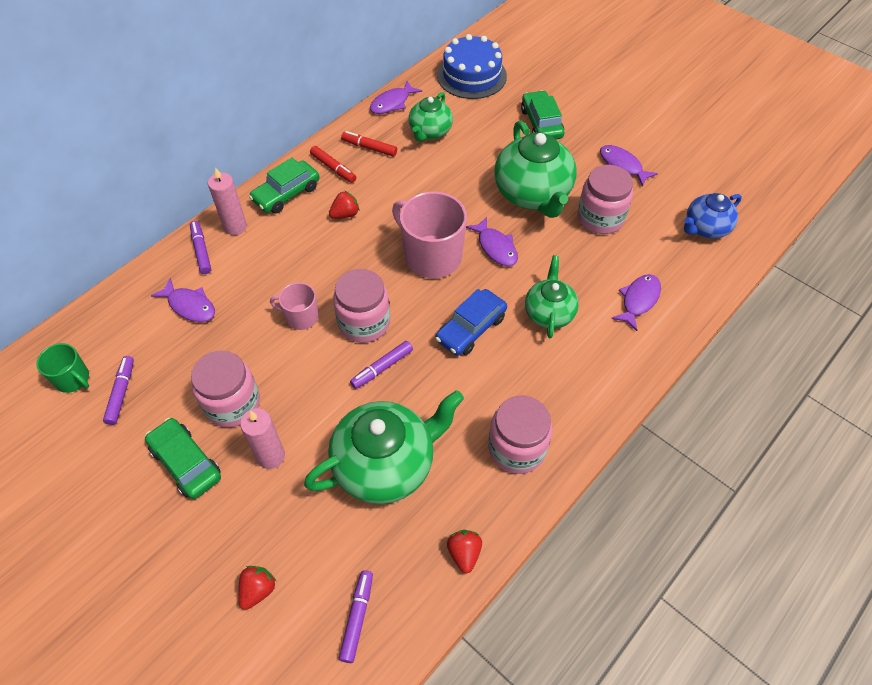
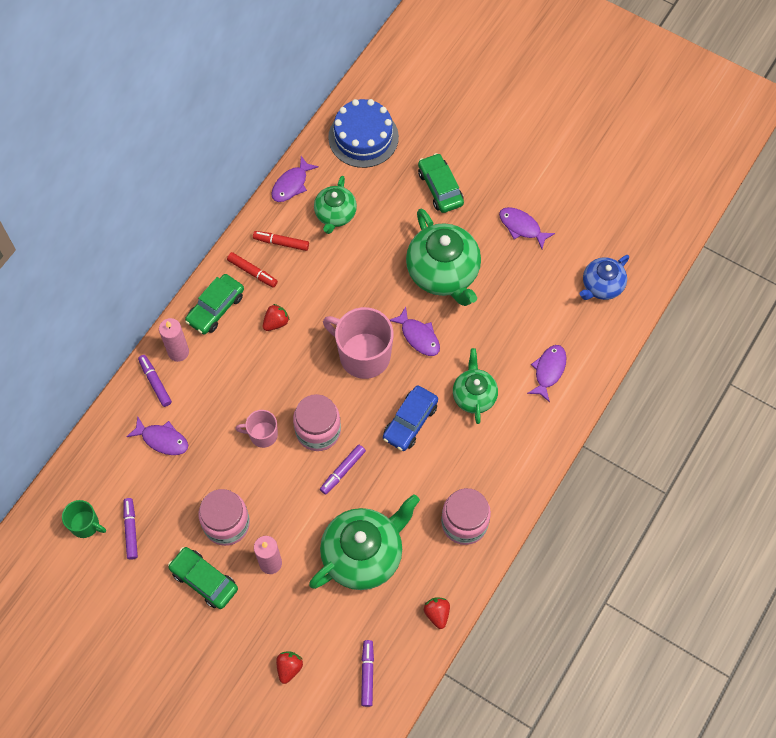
camera: 10 degrees left, 10 degrees up
(600, 218) = (507, 289): pink jar -> none

